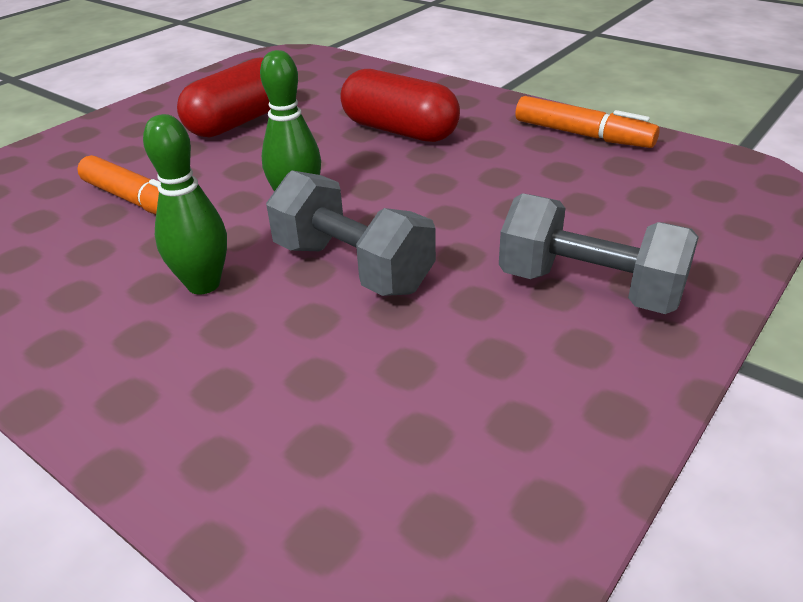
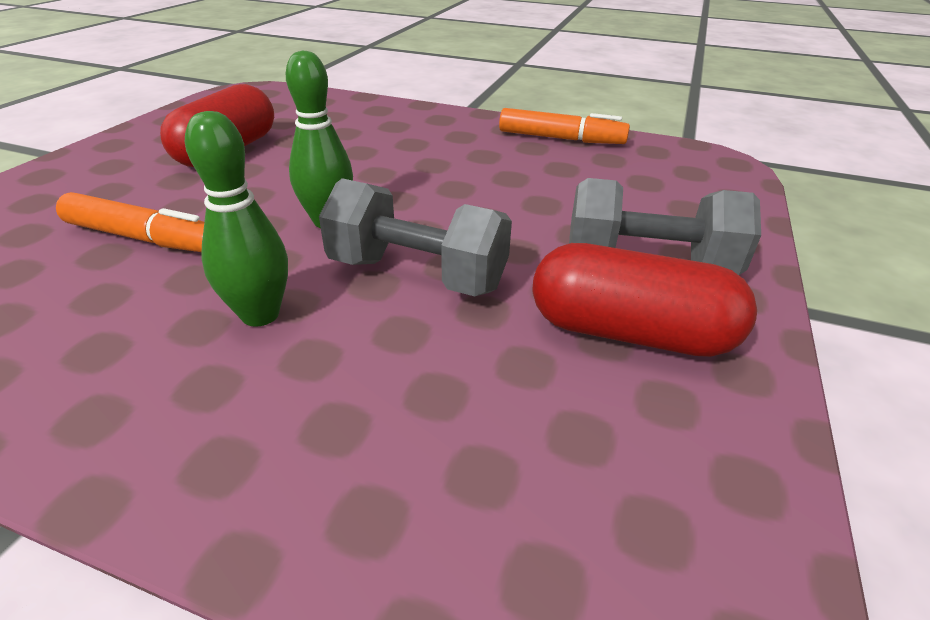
camera: 20 degrees left, 0 degrees up
(399, 130) = (396, 147): red capsule -> red capsule (629, 332)

